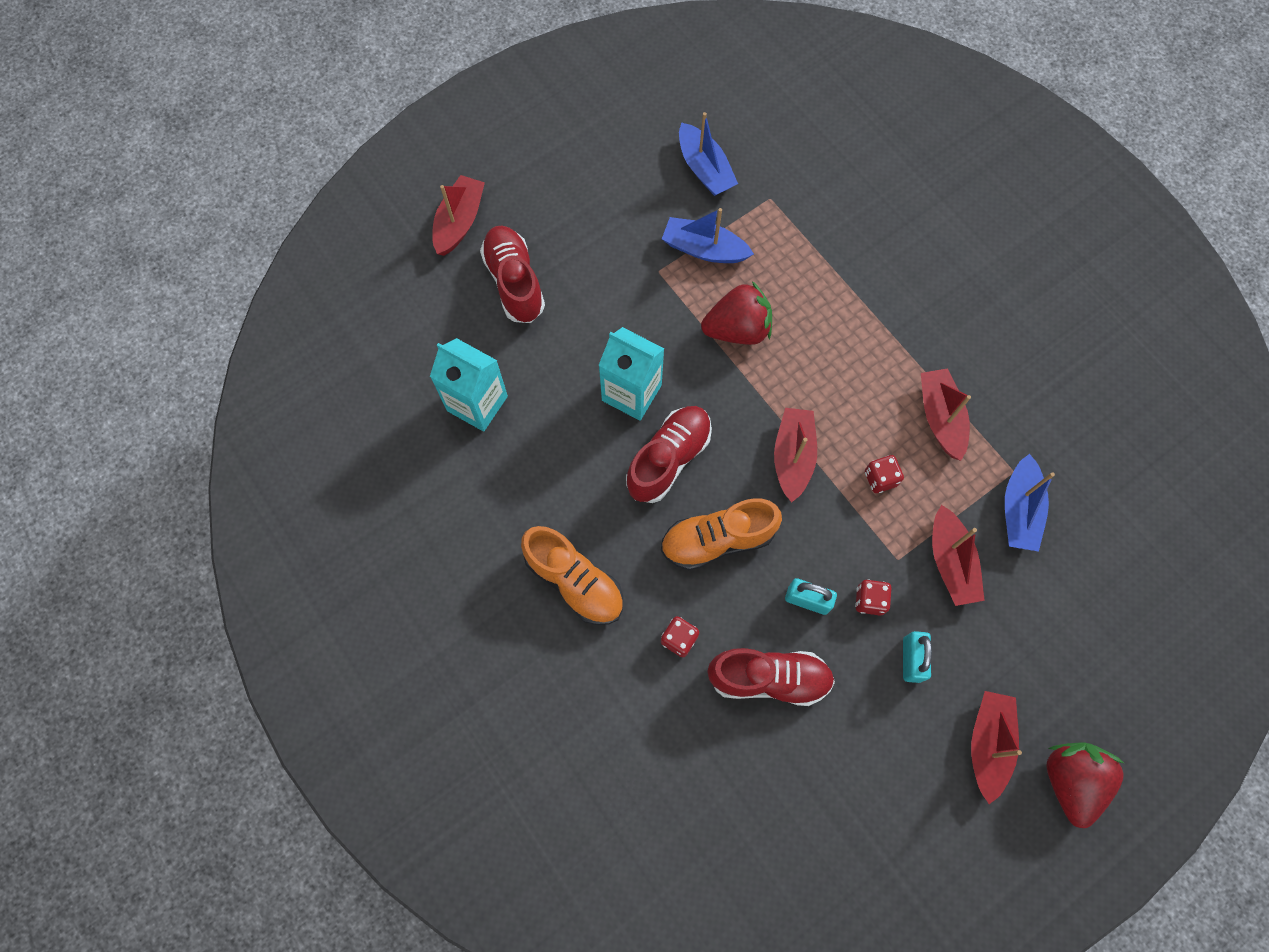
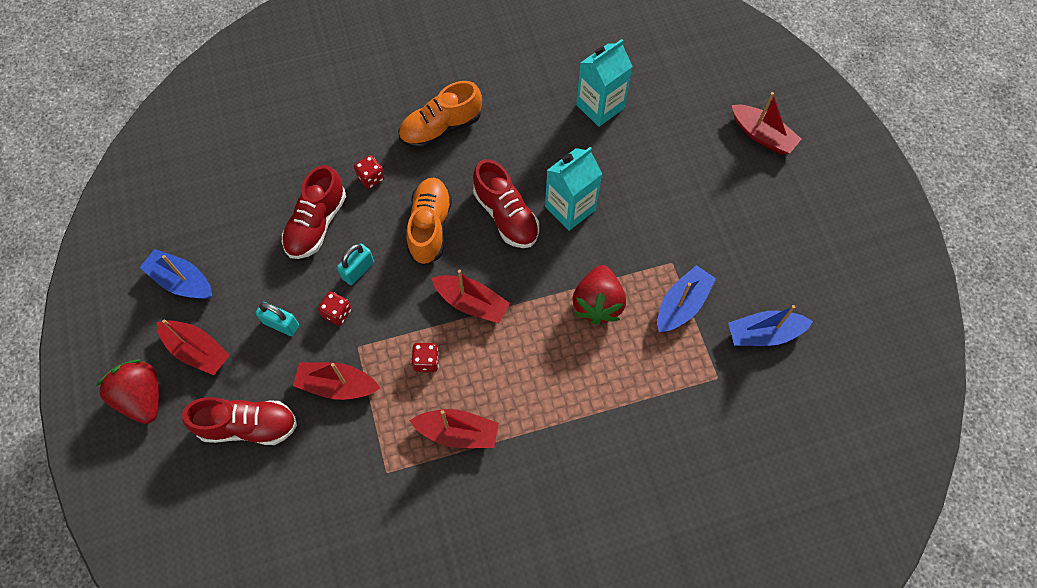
camera: 110 degrees right, 5 degrees down
(514, 282) = (695, 158): red shoe -> red shoe (248, 426)
(1019, 510) = (353, 460): blue boat -> blue boat (182, 281)
(1070, 780) = (142, 397): red strawberry -> red strawberry turned 150 degrees counterclockwise

